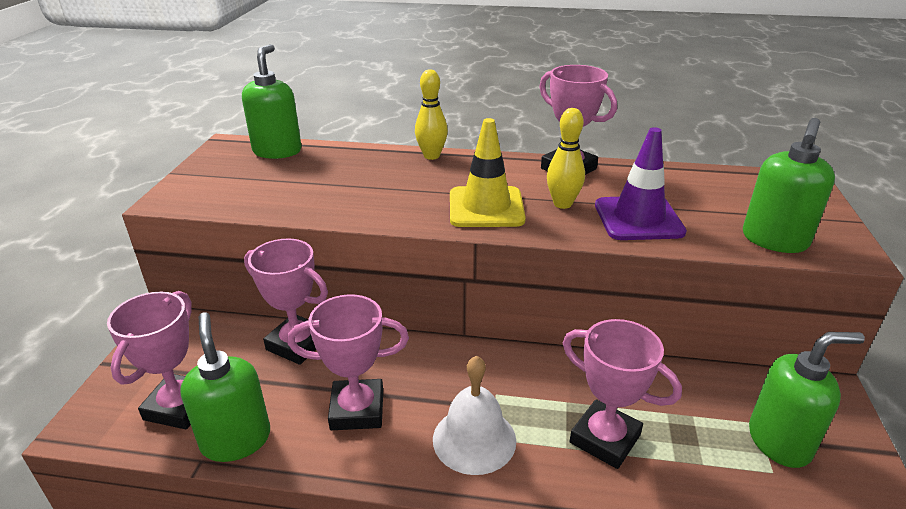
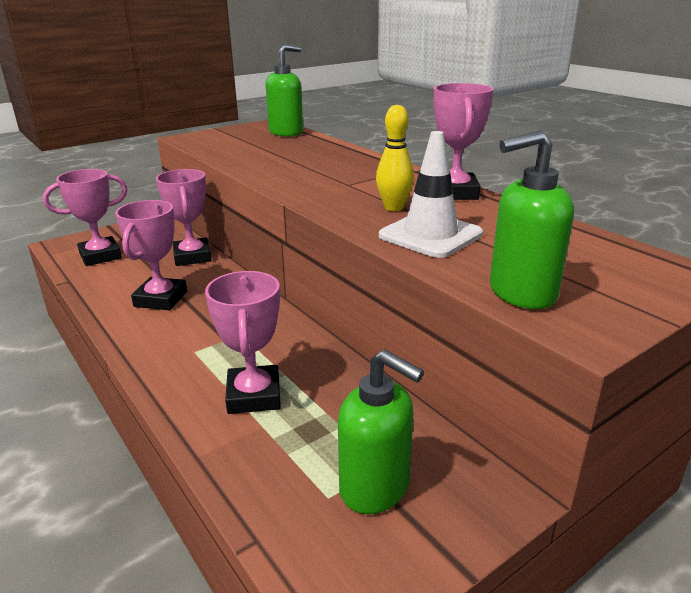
camera: 45 degrees right, 5 degrees down
(236, 440) = (94, 281): green soap dispenser -> none
(357, 410) = (161, 299): pink trophy -> pink trophy turned 60 degrees clockwise
(431, 156) = (371, 158): yellow bowling pin -> none
(474, 439) = (185, 346): white bell -> none
(486, 207) = (335, 192): yellow traffic cone -> none
(638, 219) = (430, 235): purple traffic cone -> white traffic cone

